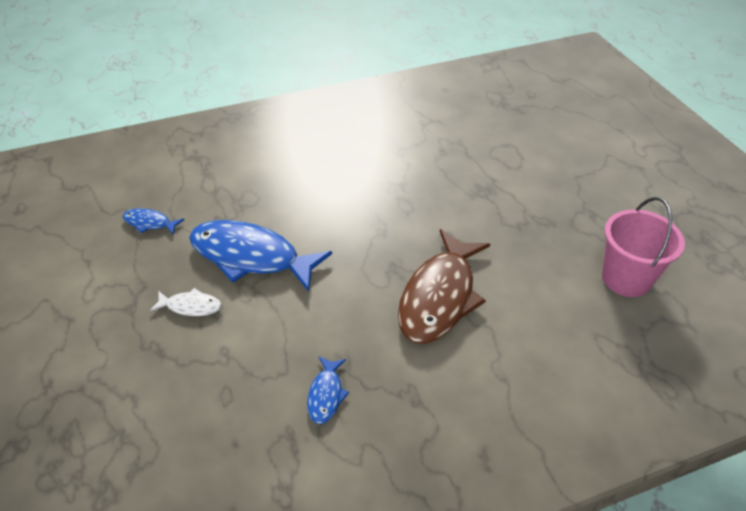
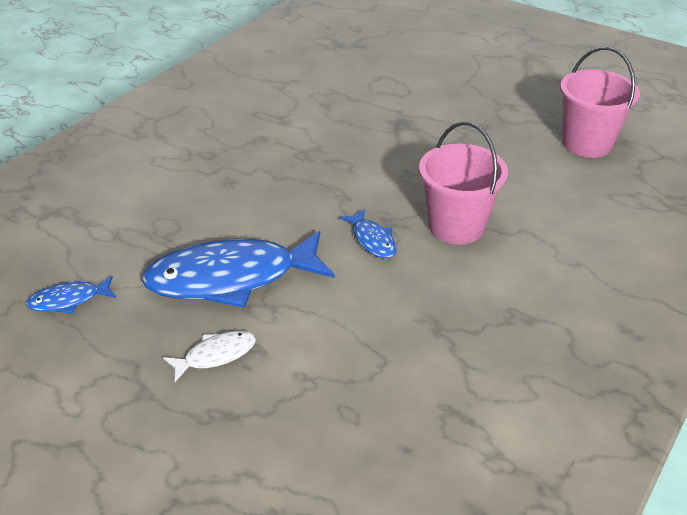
camera: 35 degrees left, 5 degrees down
(326, 394) = (445, 358): blue fish -> blue fish (372, 240)
(439, 297) = (456, 226): brown fish -> pink bucket

